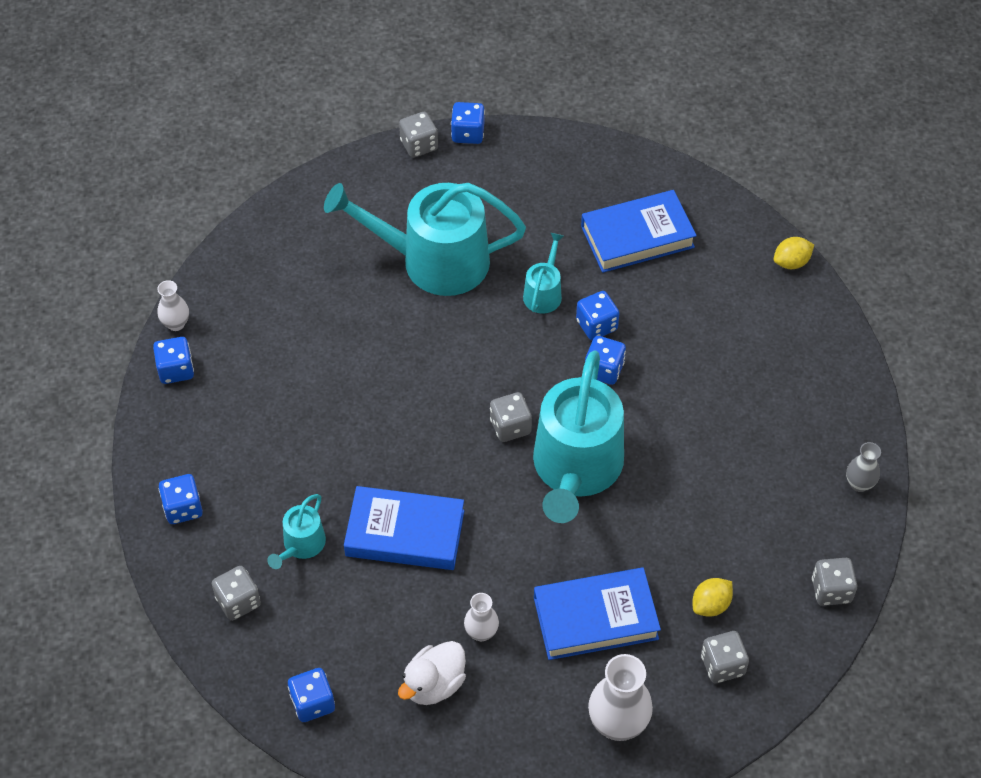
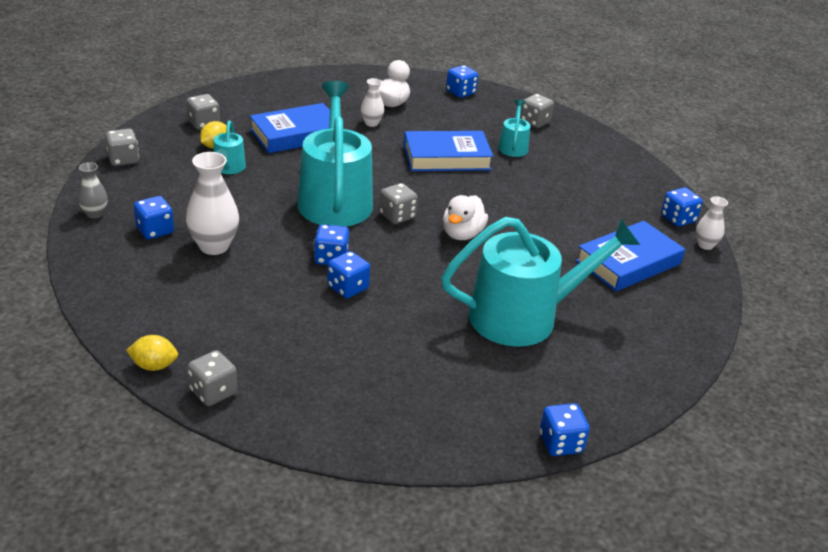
camera: 160 degrees right, 20 degrees down
(183, 508) = (605, 154): blue dice -> blue dice (155, 230)
(419, 145) = (606, 421): grey dice -> grey dice (213, 392)
(446, 384) = (462, 234): none -> white duck
(544, 293) = (407, 305): turquoise watering can -> turquoise watering can (228, 168)
(618, 723) = (269, 99): white vase -> white vase (214, 246)
(637, 236) = (329, 366): blue book -> blue book (628, 262)
(791, 262) = (154, 366): yellow lemon -> yellow lemon turned 45 degrees clockwise

